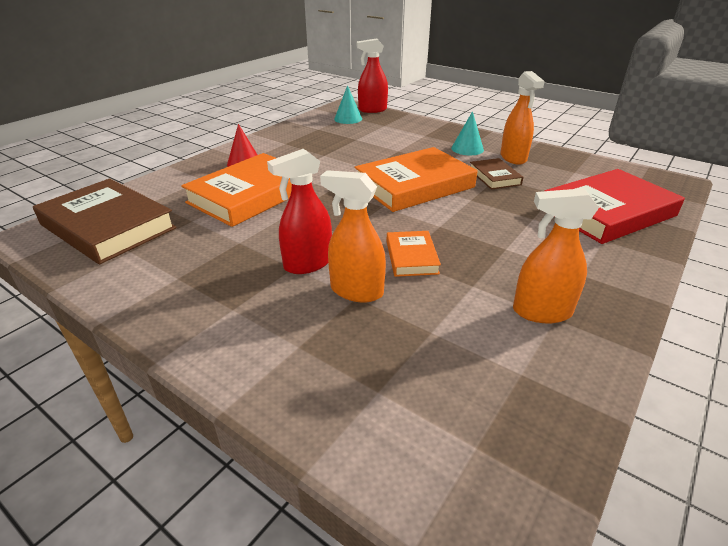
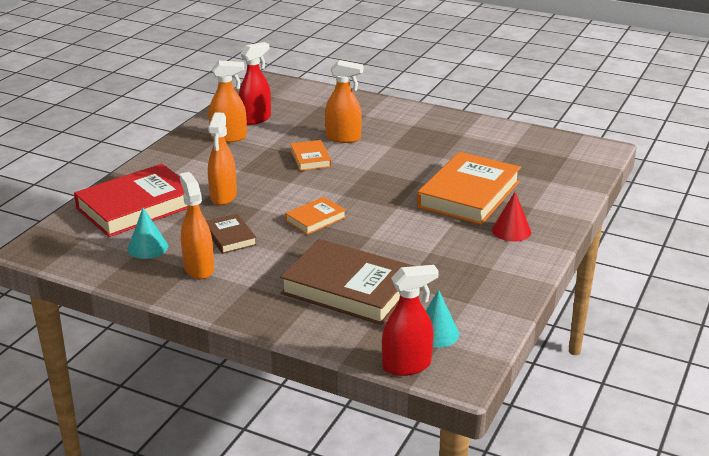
camera: 170 degrees right, 5 degrees down
(108, 226) = (555, 159): brown book -> brown book (349, 289)
(307, 264) = (382, 149): red spray bottle -> red spray bottle (256, 119)
(414, 185) = (315, 219): orange book -> orange book, size x0.49
(467, 149) = (253, 280): turquoise cone -> turquoise cone (147, 247)
(514, 215) = (223, 196): none -> orange spray bottle

